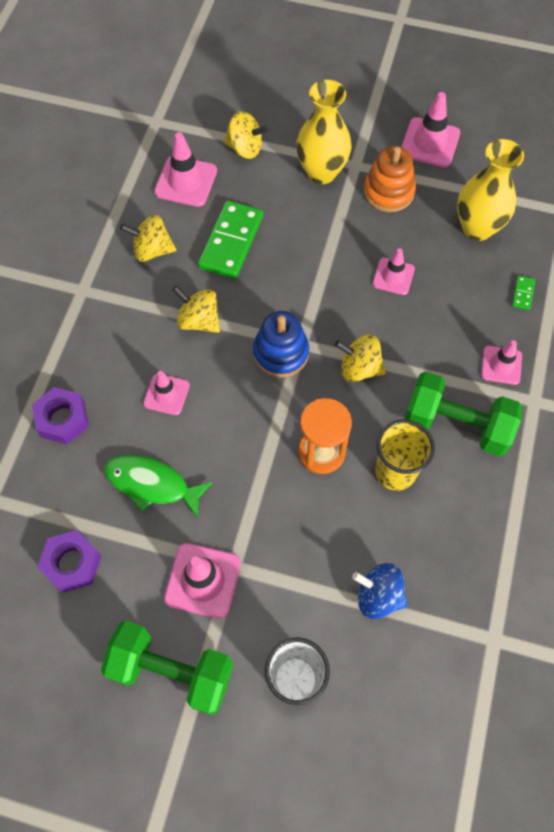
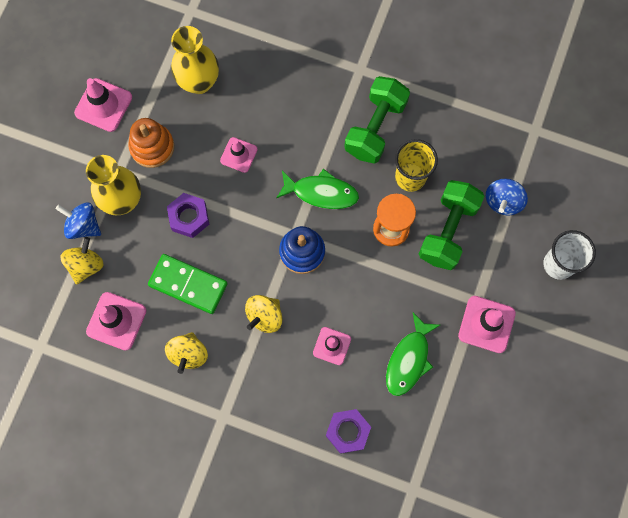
camera: 85 degrees left, 10 degrees up
(72, 563) = (469, 422): purple nut -> purple nut (189, 217)
(172, 671) = (550, 349): green dumbbell -> green dumbbell (448, 231)
(289, 141) = (83, 225): none -> blue spinning top
(359, 368) = (321, 192): yellow spinning top -> green fish
(501, 365) = (328, 87): pink traffic cone -> none
(523, 294) = (266, 59): green domino -> none

